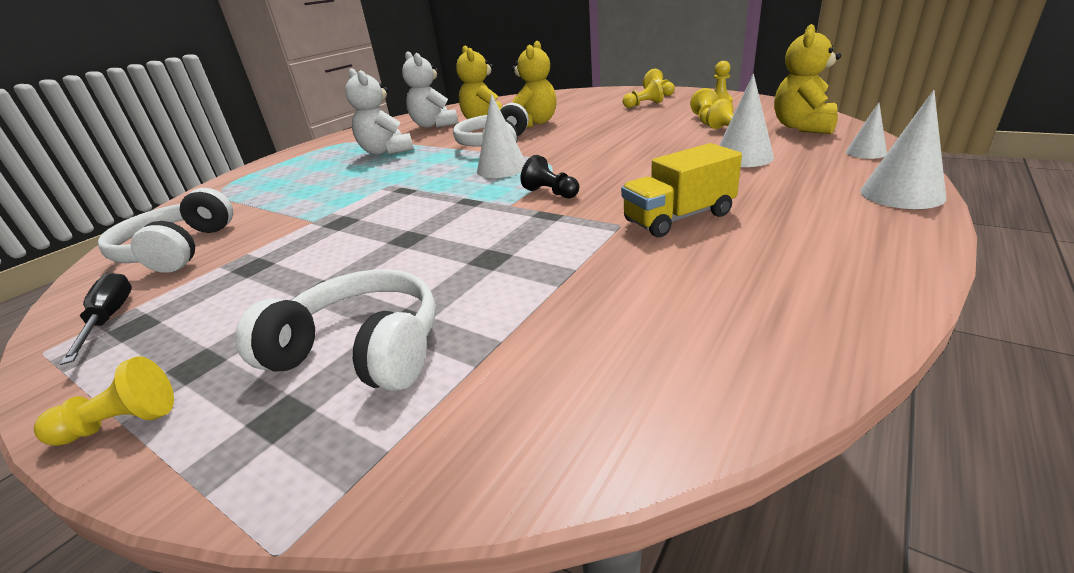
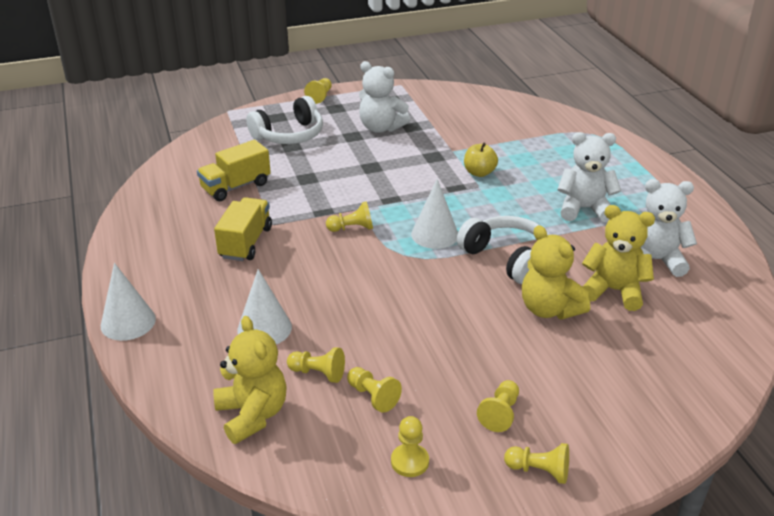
camera: 125 degrees right, 5 degrees up
(110, 319) = (410, 96): black screwdriver -> none
(177, 250) = (475, 112): white headphones -> none
(270, 285) = (381, 128): none -> white teddy bear
(359, 194) = (479, 173): none -> yellow apple
(551, 193) = (352, 228): black pawn -> yellow pawn
(593, 293) = (236, 186): none -> yellow truck
(866, 152) = (170, 378): white cone -> none

